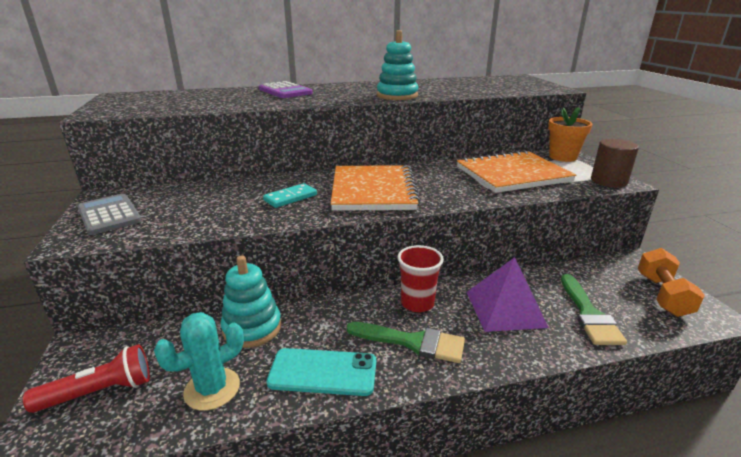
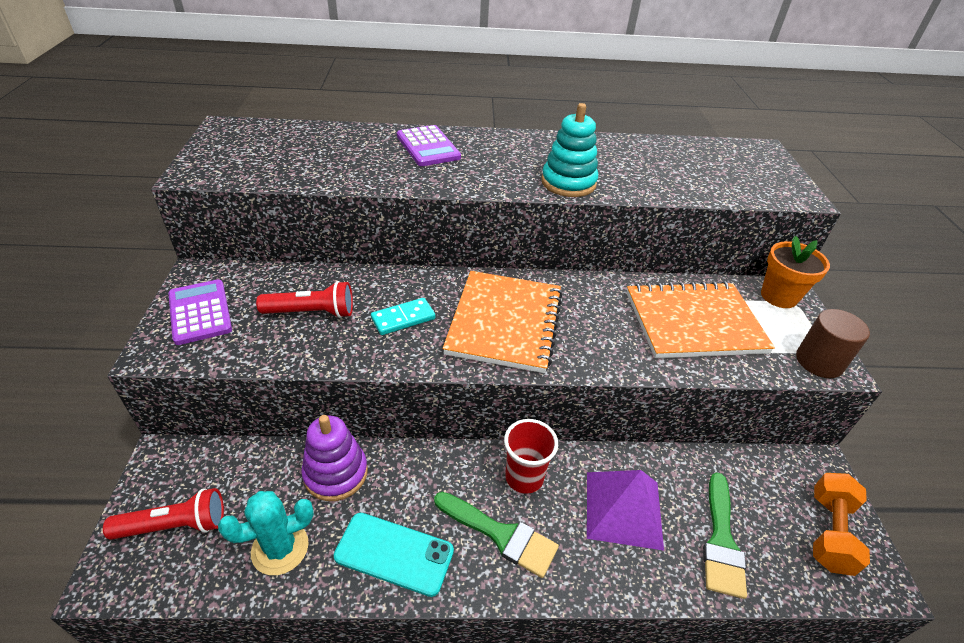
camera: 10 degrees right, 15 degrees up
(109, 215) = (200, 312): grey calculator -> purple calculator
(211, 203) = (311, 312): none -> red flashlight
(252, 328) = (336, 473): turquoise stacking toy -> purple stacking toy

